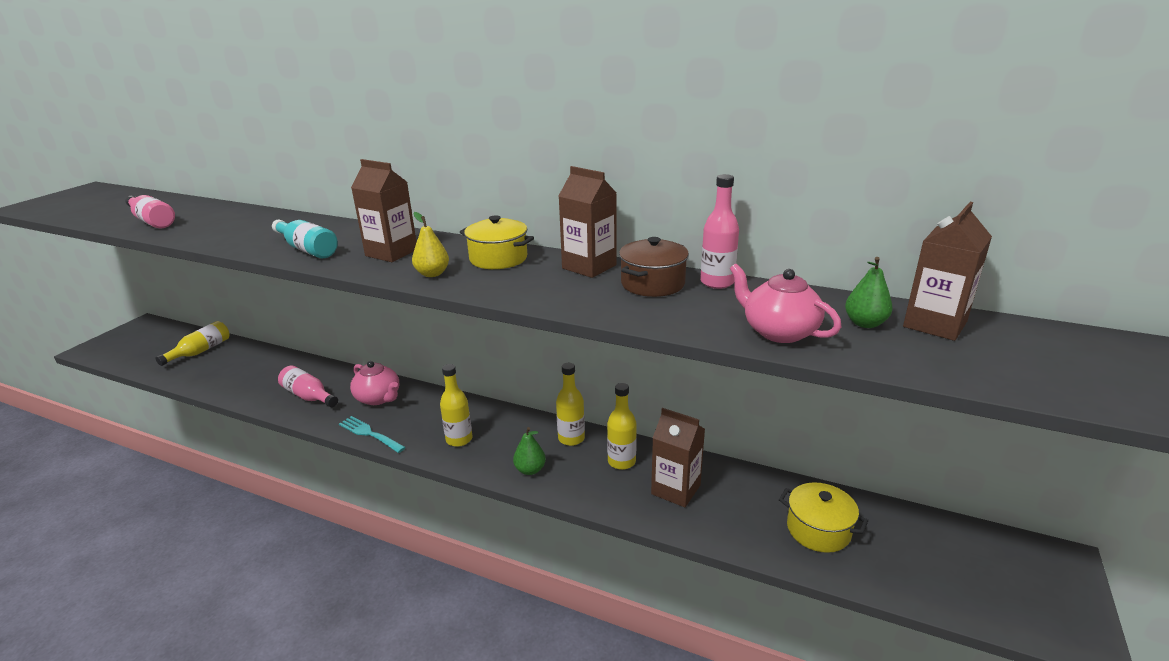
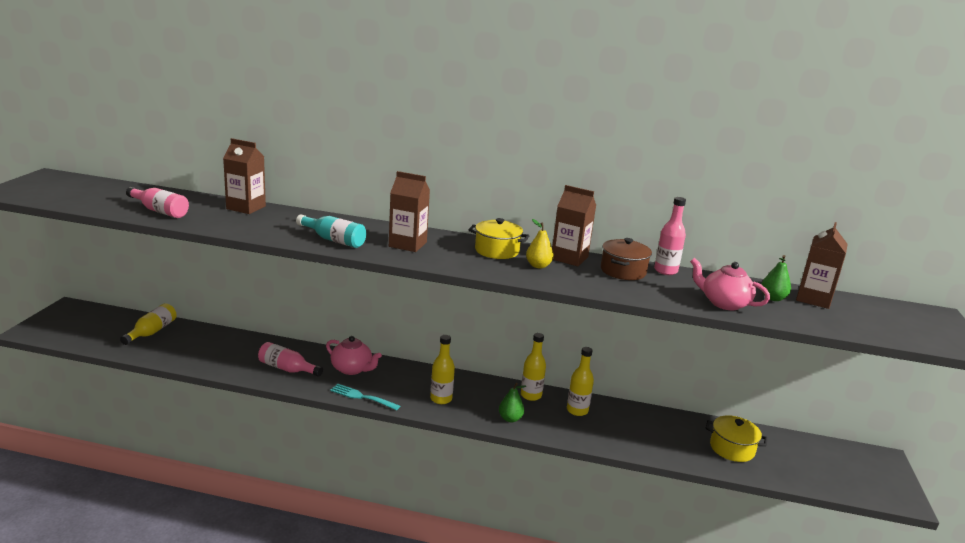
camera: 15 degrees left, 5 degrees down
(432, 274) = (456, 262): yellow pear -> yellow pear (538, 266)
(676, 489) = (625, 428): brown carton -> brown carton (246, 207)

